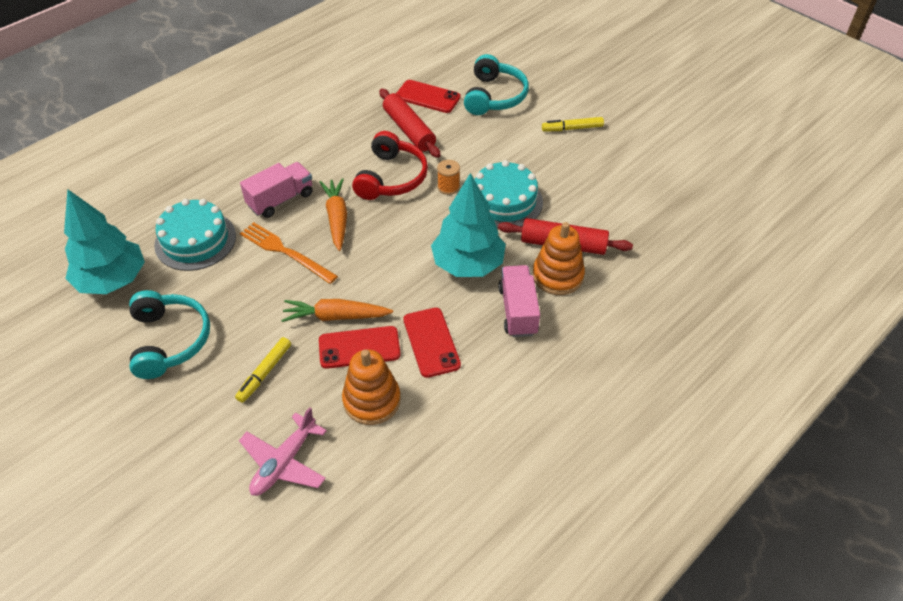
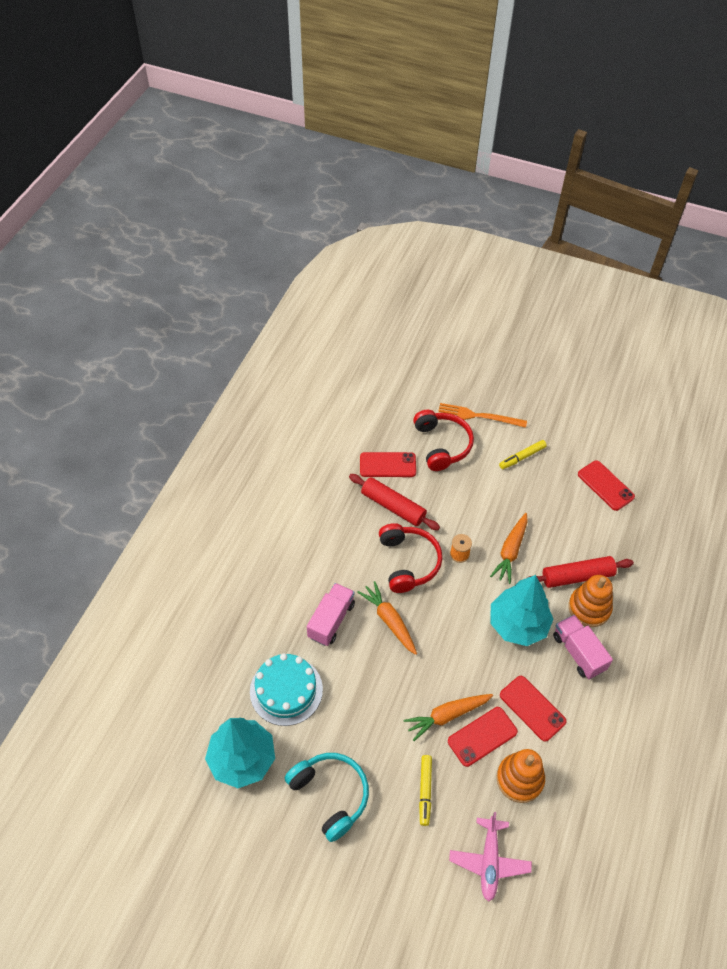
camera: 25 degrees left, 5 degrees up
(285, 252) = (368, 671): orange fork -> orange fork (478, 416)
(494, 96) = (442, 445): turquoise headphones -> red headphones
(504, 201) = (510, 551): turquoise cake -> orange carrot
(649, 177) = (605, 485): none -> red phone

